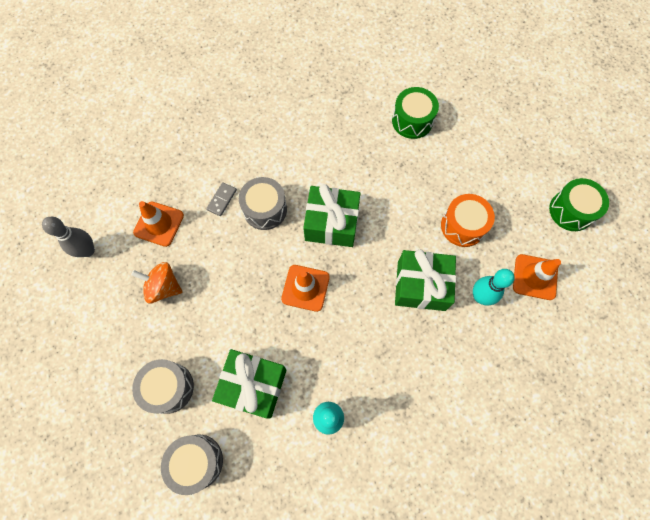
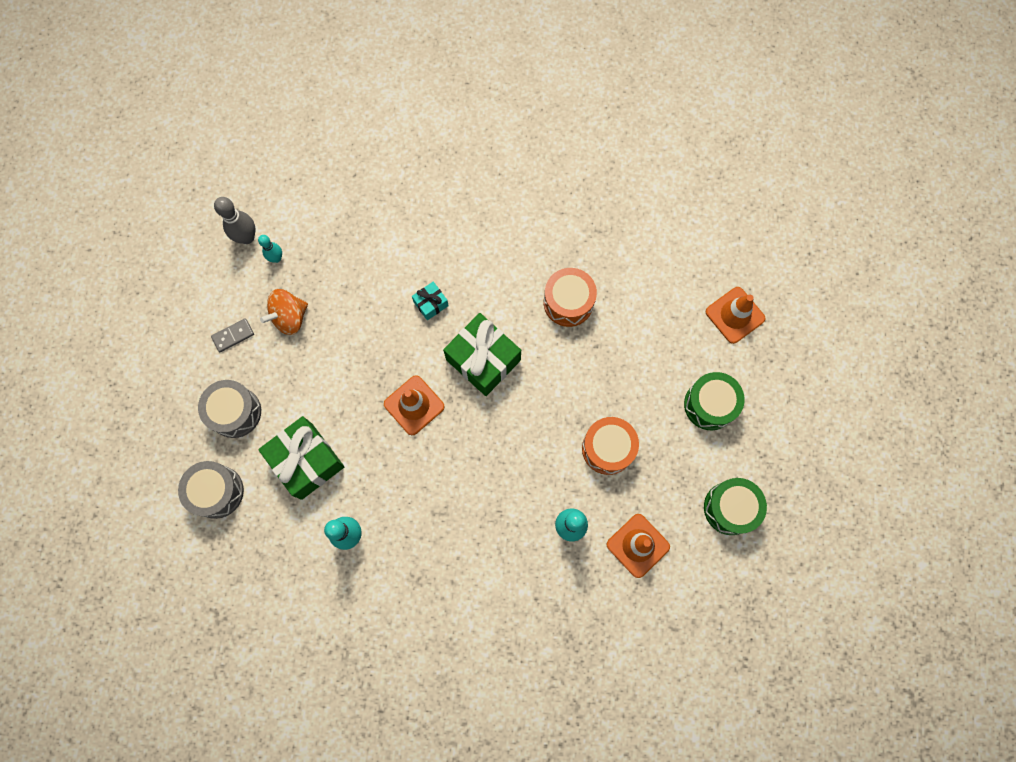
camera: 35 degrees right, 5 degrees up
(122, 251) = (276, 258): none -> turquoise bowling pin
(159, 224) = (325, 253): orange traffic cone -> orange traffic cone (735, 315)
(163, 287) = (290, 317): orange spinning top -> orange spinning top turned 90 degrees counterclockwise
(221, 200) = (397, 267): grey domino -> grey domino (233, 335)
(265, 209) = (431, 304): grey drum -> turquoise gift
(360, 148) = (568, 302): none -> orange drum
(412, 121) = (643, 307): green drum -> green drum (709, 405)
(421, 285) = (522, 477): green gift -> none

